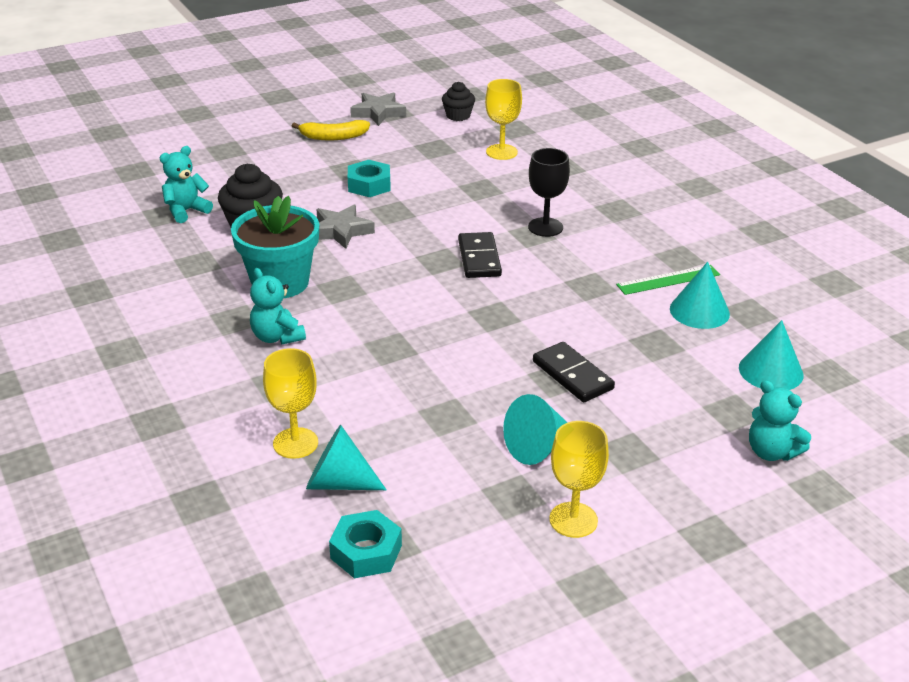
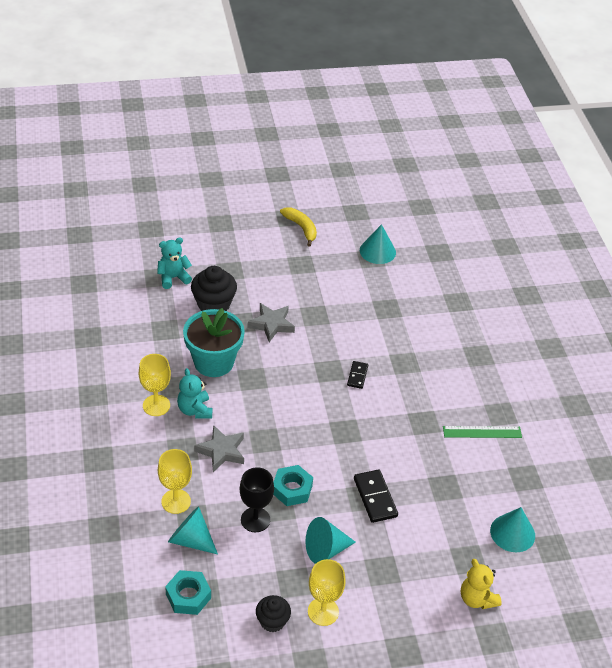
camera: 15 degrees right, 10 degrees up
(333, 137) = (301, 228): yellow banana -> yellow banana turned 135 degrees counterclockwise
(369, 185) = (308, 284): turquoise nut -> turquoise nut (292, 489)
(378, 113) = (344, 210): grey star -> grey star (221, 451)
(458, 116) = (402, 228): black cupcake -> black cupcake (272, 621)
(479, 258) = (357, 376): black domino -> black domino, size x0.61
(501, 152) = (418, 274): yellow goblet -> yellow goblet (156, 405)
(545, 227) = (417, 358): black goblet -> black goblet (255, 520)
(699, 311) = (490, 466): turquoise cone -> turquoise cone (377, 251)
(771, 452) = (477, 598): turquoise teddy bear -> yellow teddy bear

